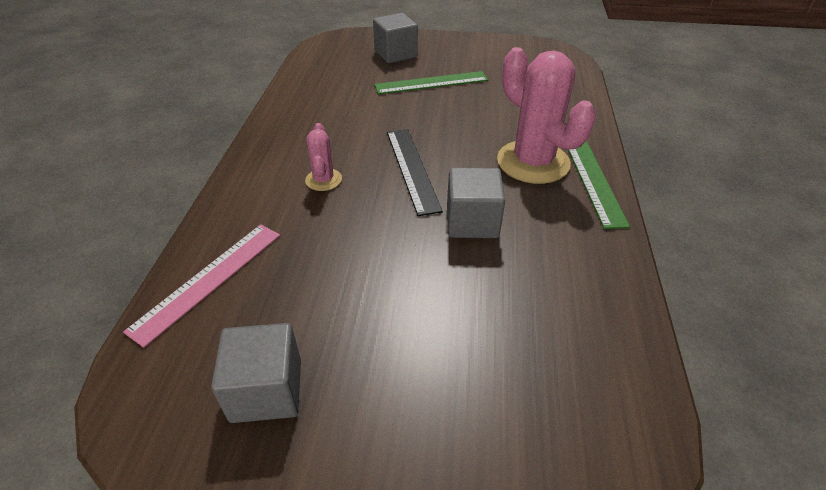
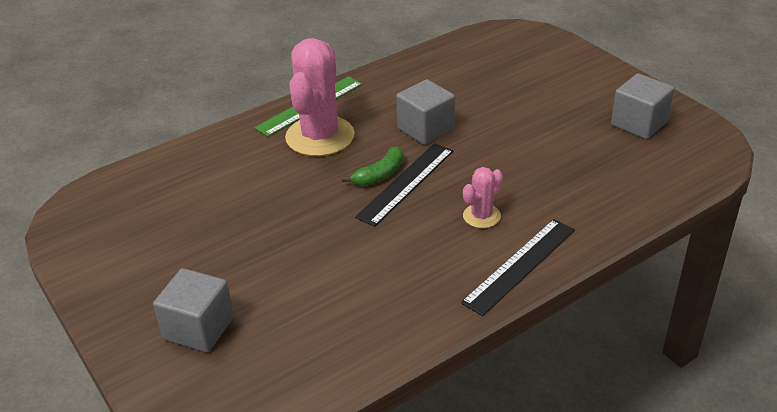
camera: 130 degrees left, 5 degrees down
(208, 280) = (633, 192): pink ruler -> none
(257, 165) = (520, 265): none -> black ruler
(431, 83) = (245, 256): green ruler -> none
(440, 163) = (380, 174): none -> green banana

